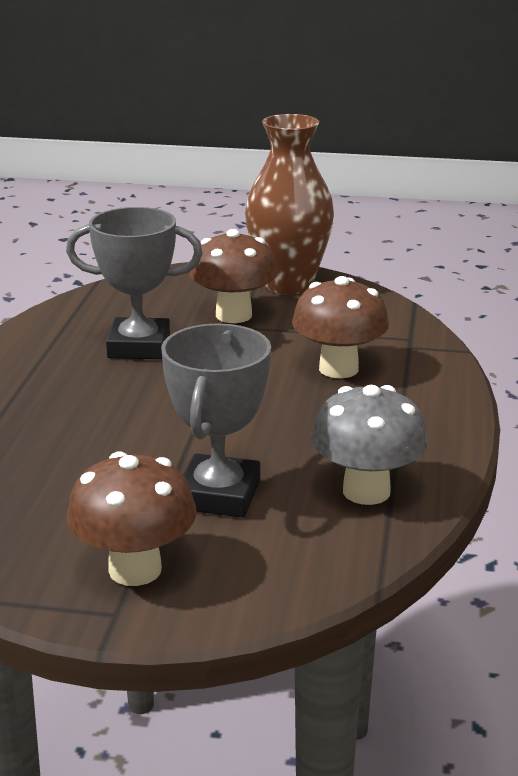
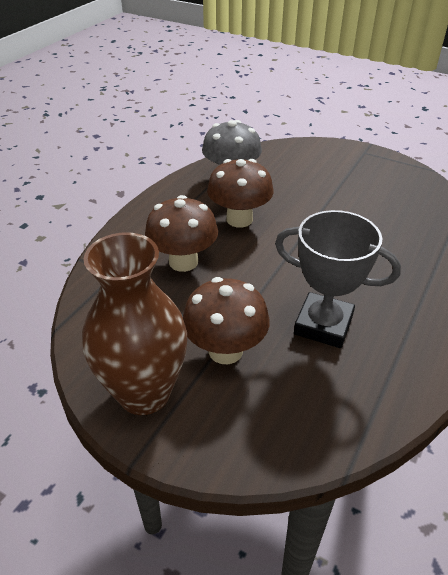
camera: 160 degrees left, 15 degrees up
(135, 569) = (354, 165): brown mushroom -> brown mushroom (239, 219)
(219, 495) = (305, 190): grey trophy -> none

